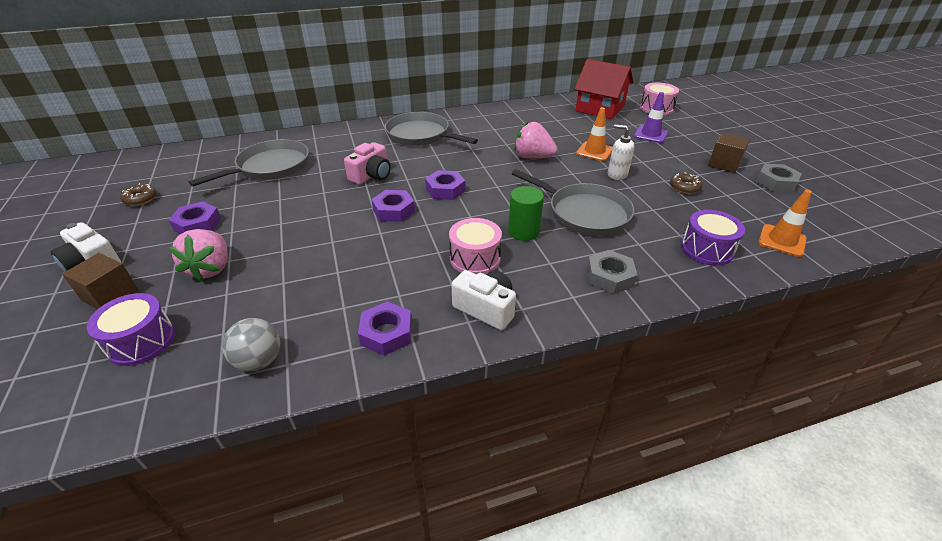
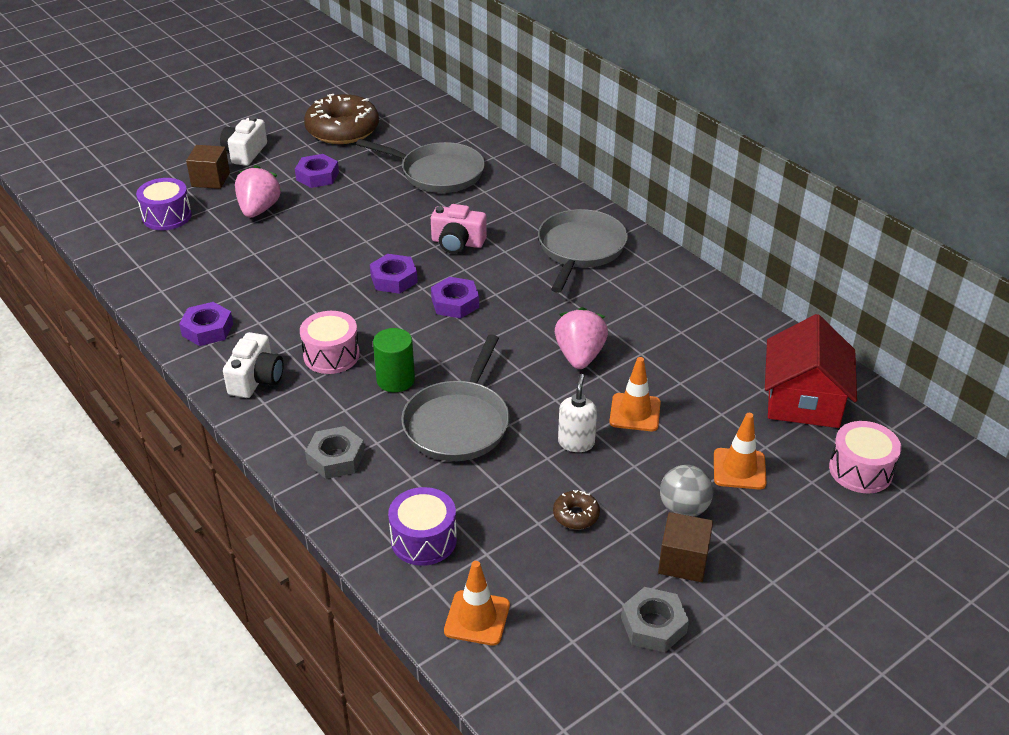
camera: 70 degrees right, 0 degrees up
(140, 199) = (342, 130): brown donut -> brown donut, size x2.35
(211, 268) = (259, 210): pink strawberry -> pink strawberry turned 120 degrees clockwise
(259, 361) = (161, 276): grey ball -> grey ball (683, 509)
(650, 134) = (739, 469): purple traffic cone -> orange traffic cone

